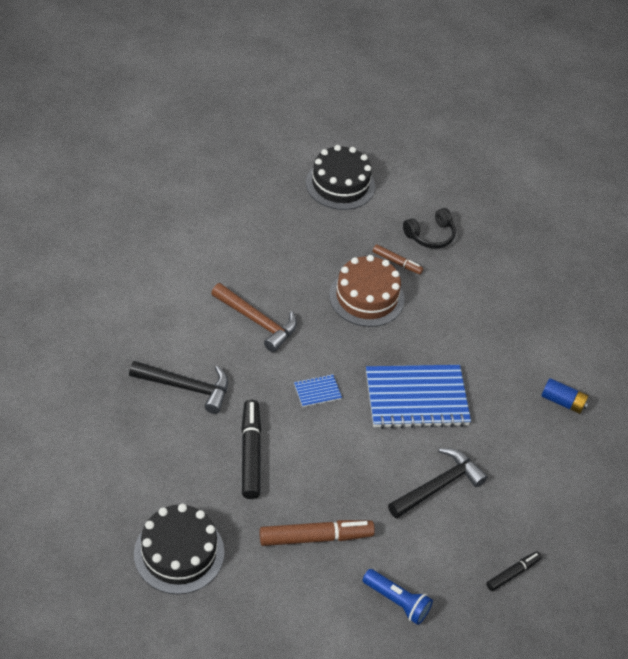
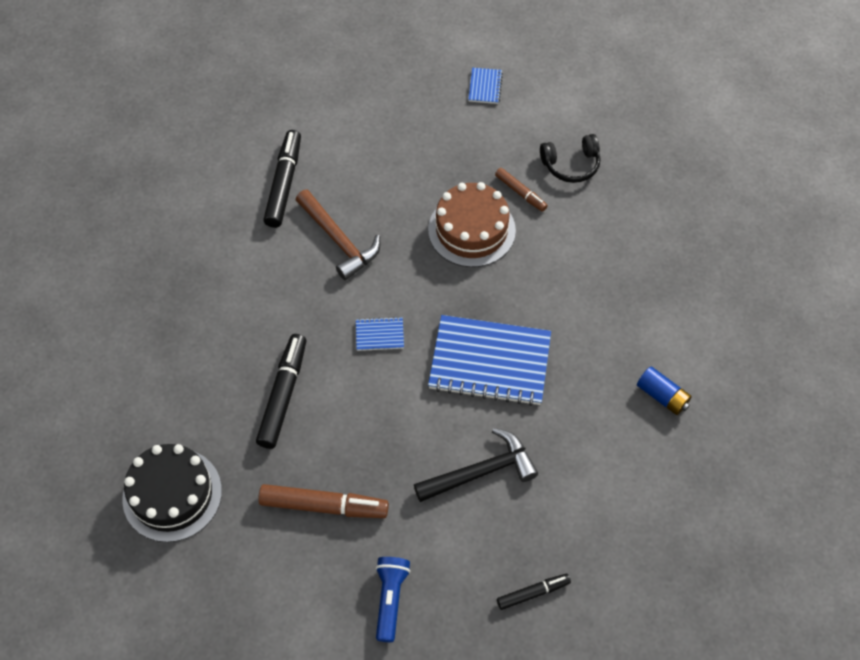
camera: 20 degrees right, 10 degrees up
(186, 387) = (237, 305): black hammer -> none
(194, 283) = (284, 184): none -> black marker
(340, 184) = (485, 87): black cake -> blue notebook
(397, 601) = (390, 599): blue flashlight -> blue flashlight turned 135 degrees counterclockwise

